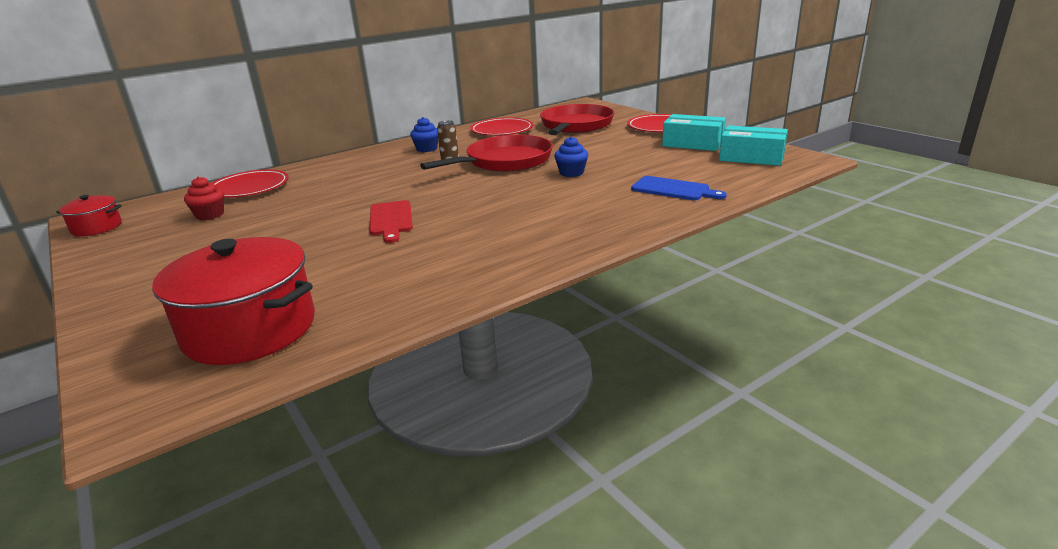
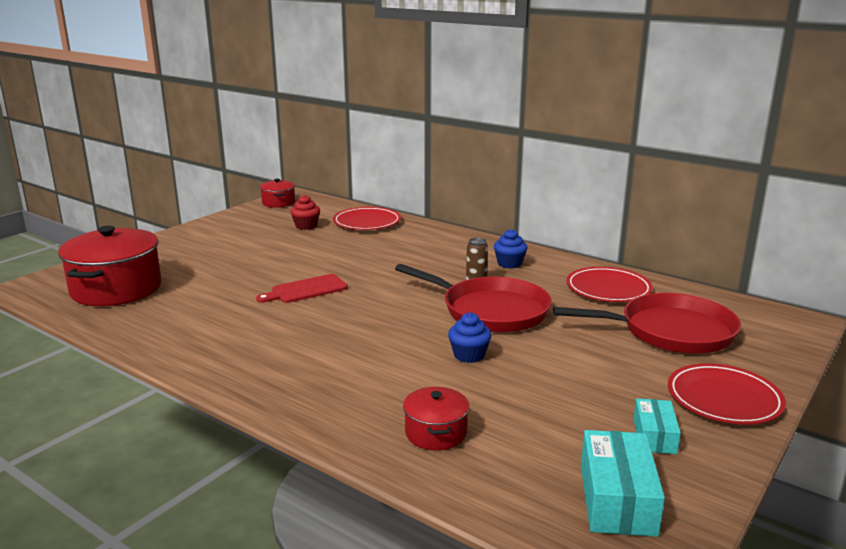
camera: 70 degrees right, 5 degrees down
(673, 189) = (436, 433): blue cutting board -> red pot
(693, 144) = (654, 436): turquoise box -> turquoise box, size x0.62

